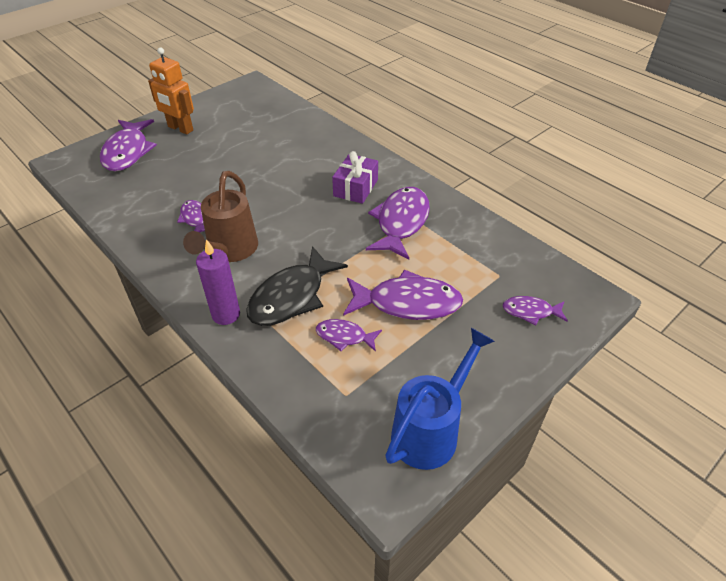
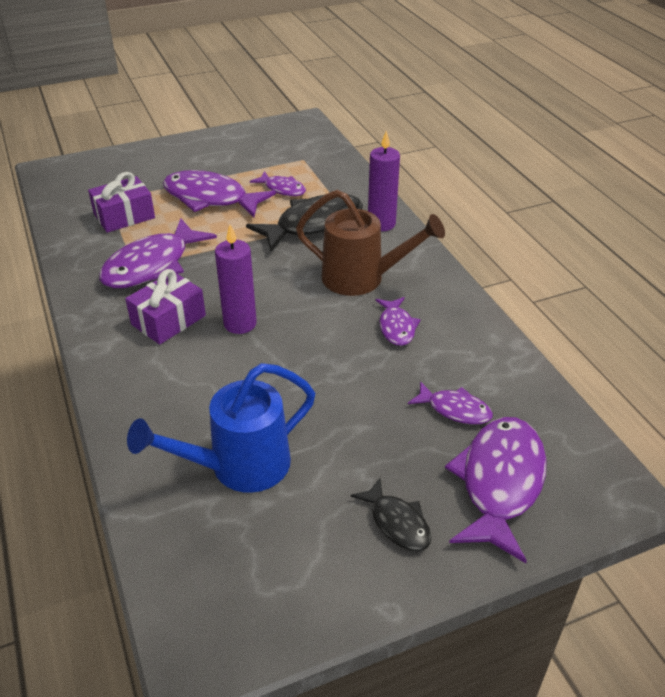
camera: 160 degrees left, 5 degrees down
(180, 129) = (397, 522): orange robot -> black fish
(229, 251) = (362, 279): brown watering can -> brown watering can turned 75 degrees clockwise
(306, 196) = (240, 324): none -> purple candle
(431, 430) = (256, 135): blue watering can -> blue watering can (238, 467)
(466, 261) = (124, 216): none -> purple gift
(530, 311) = (114, 173): purple fish -> purple fish (455, 409)

